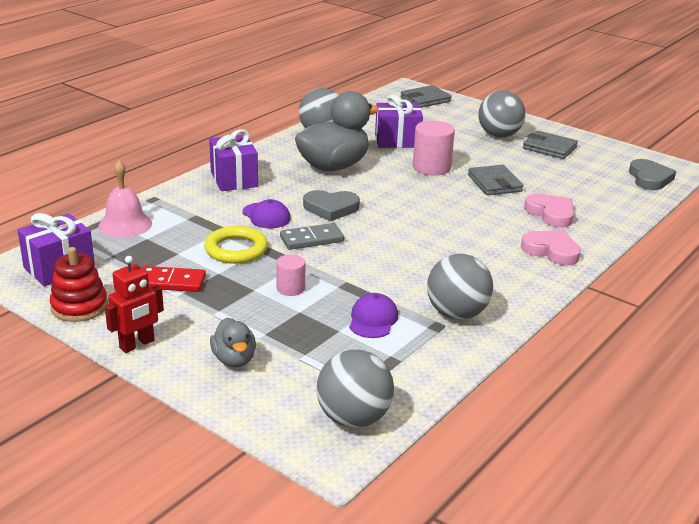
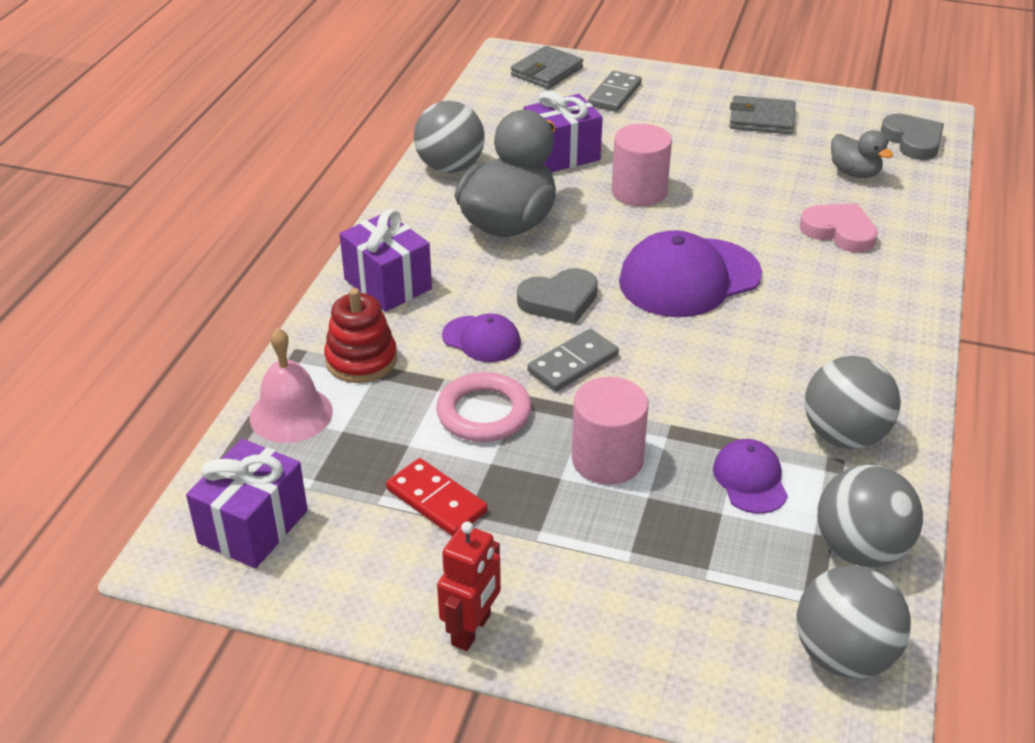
camera: 20 degrees left, 10 degrees up
(79, 307) = (337, 589): red stacking toy -> red stacking toy (361, 360)
(171, 282) = (436, 500): red domino -> red domino turned 60 degrees clockwise
(234, 359) = (622, 610): grey duck -> grey duck (854, 173)
(236, 249) = (484, 413): yellow ring -> pink ring
(290, 288) = (607, 460): pink cylinder -> pink cylinder, size x1.71
(425, 215) = (689, 278): none -> purple cap
(460, 118) = (615, 94): none -> grey domino
(494, 183) = (737, 198): grey wallet -> none
(499, 135) = (685, 113): grey ball -> grey ball (860, 549)
(551, 251) = (882, 294): pink heart -> none

